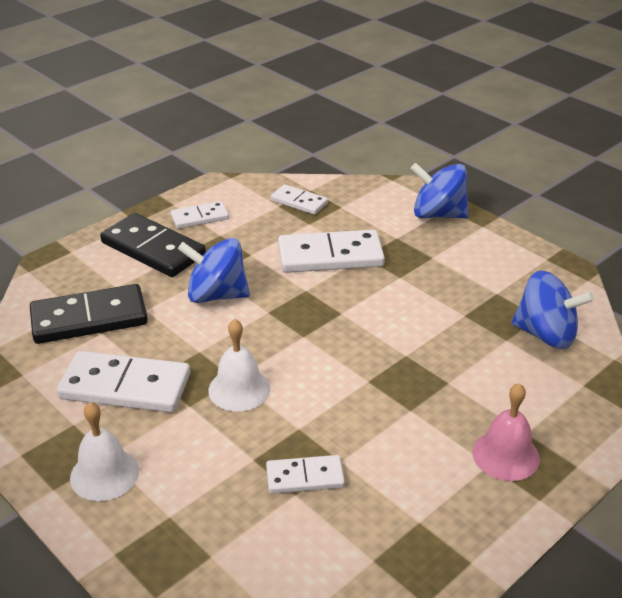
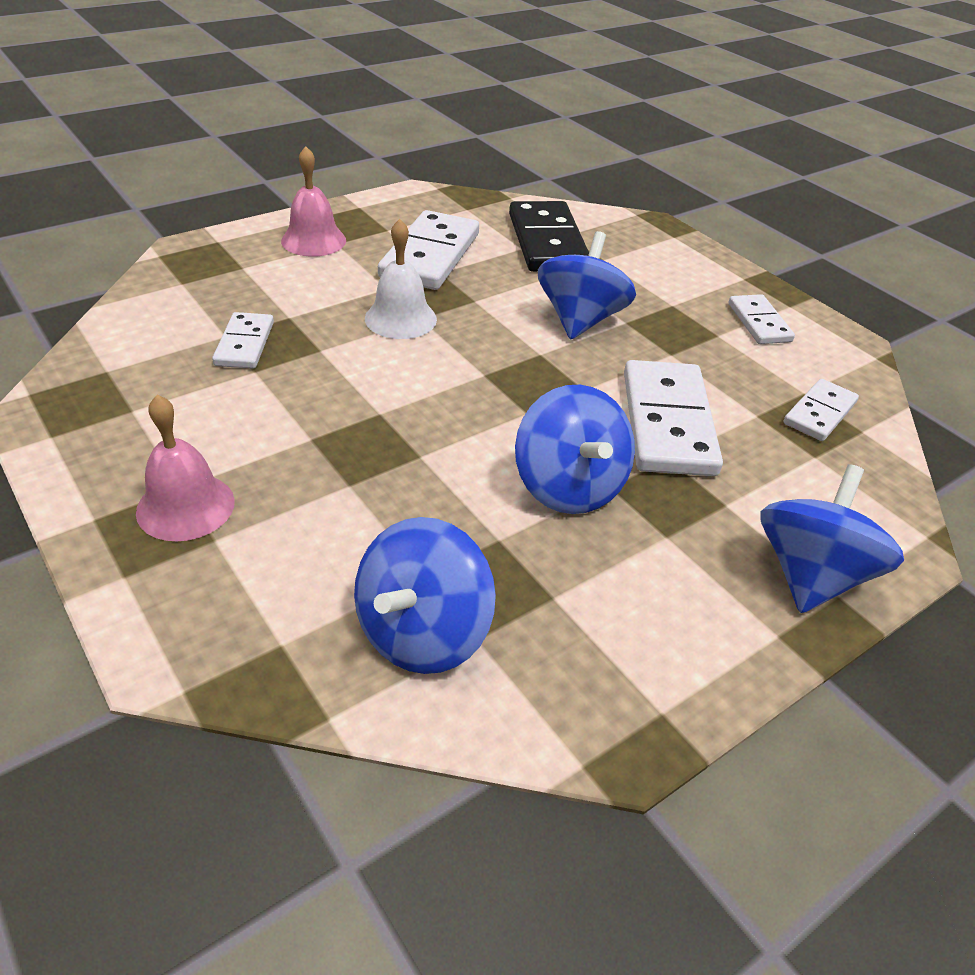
camera: 95 degrees right, 5 degrees up
(104, 474) = (313, 240): white bell -> pink bell
(153, 249) = (680, 285): black domino -> none
(408, 292) = (569, 486): none -> blue spinning top

